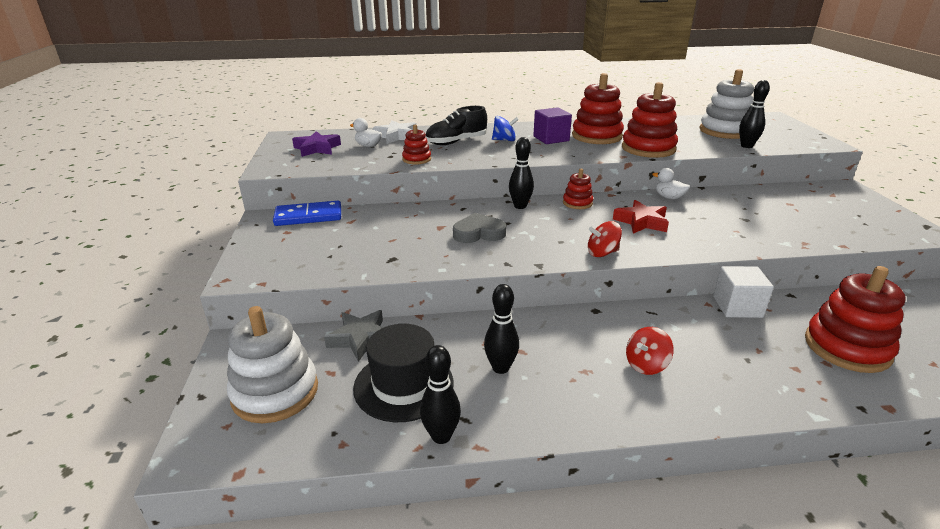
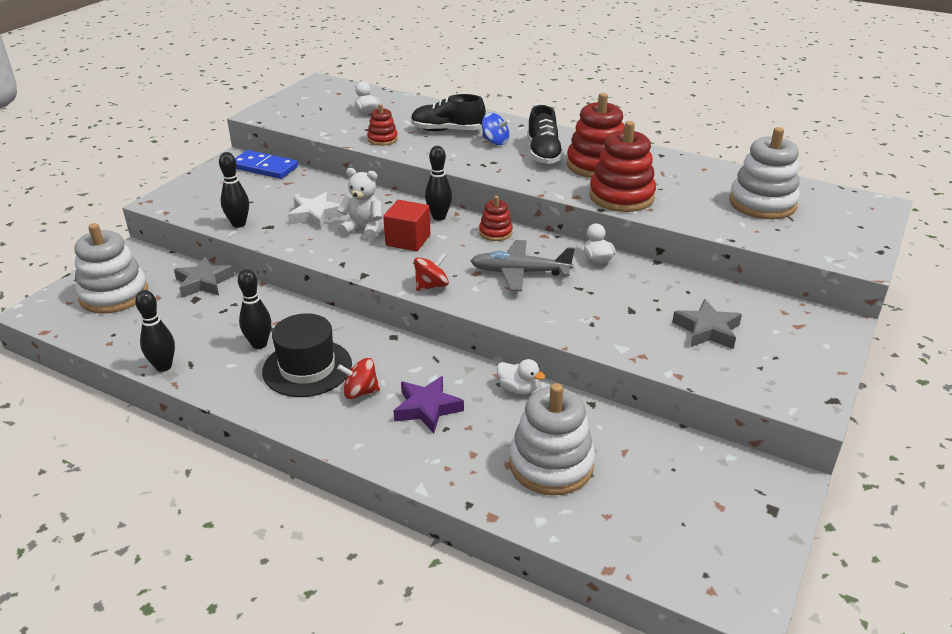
camera: 35 degrees right, 5 degrees up
(317, 148) = (323, 103): purple star -> purple star (427, 408)
(396, 136) = (407, 108): white star -> white star (315, 215)
(403, 385) = (186, 325): black hat -> black hat (307, 368)
(478, 233) = (363, 229): grey heart -> white teddy bear
(527, 229) = (408, 240): none -> red cube
(551, 139) = (543, 154): purple cube -> black shoe
(602, 253) = (431, 286): red spinning top -> red spinning top turned 120 degrees clockwise
(641, 222) = (520, 273): red star -> grey plane
(737, 307) = (518, 389): white cube -> white duck
(746, 146) = (744, 230): black bowling pin -> black bowling pin (239, 224)
(802, 214) = (707, 330): none -> grey star
(847, 347) = (551, 464): red stacking toy -> white stacking toy

